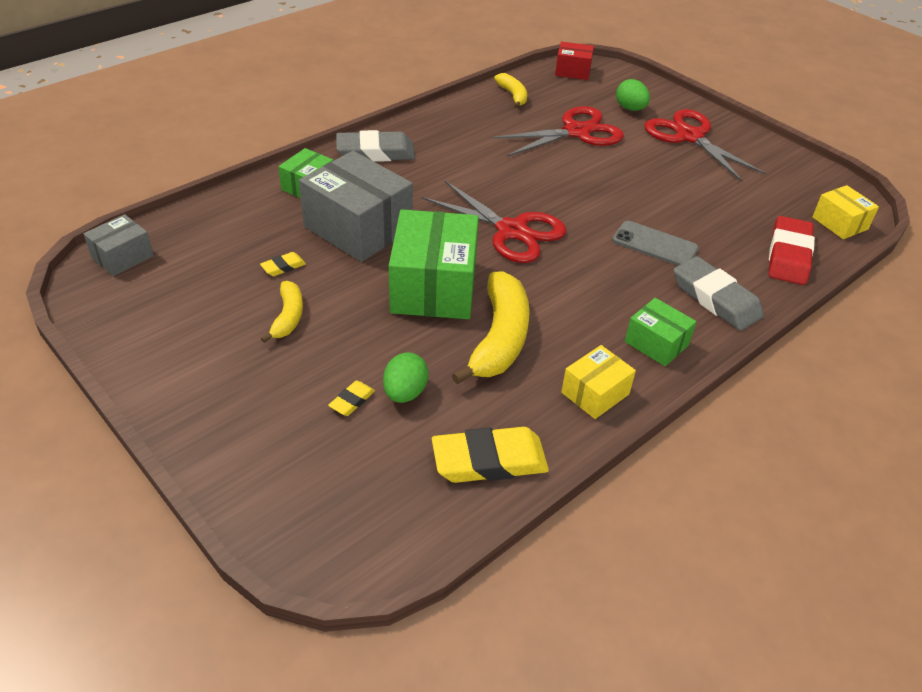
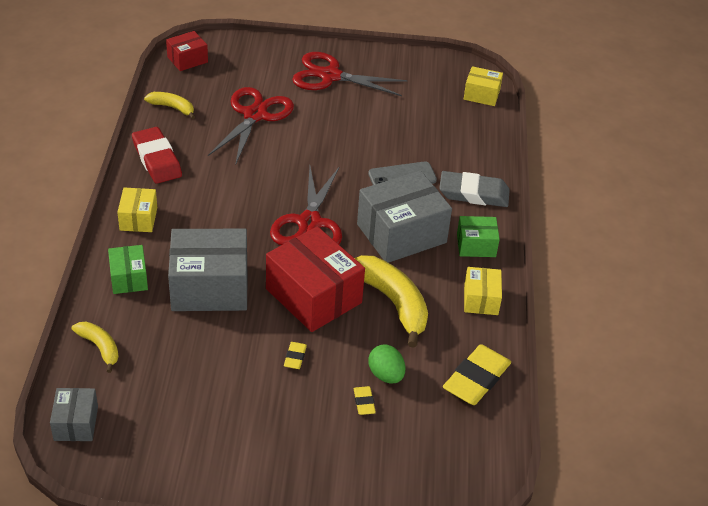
camera: 45 degrees left, 0 degrees up
(283, 267) = (200, 349): yellow eraser -> yellow eraser (295, 357)
(288, 317) = (253, 380): yellow banana -> yellow banana (100, 347)
(375, 152) = (138, 219): grey eraser -> yellow box
(434, 287) = (313, 296): green box -> red box
(511, 231) = (309, 223): red scissors -> red scissors turned 105 degrees clockwise
(589, 288) = (401, 233): none -> grey box
(630, 109) = (266, 73): green egg -> none
(788, 255) = (479, 137): red eraser -> red eraser (157, 159)

